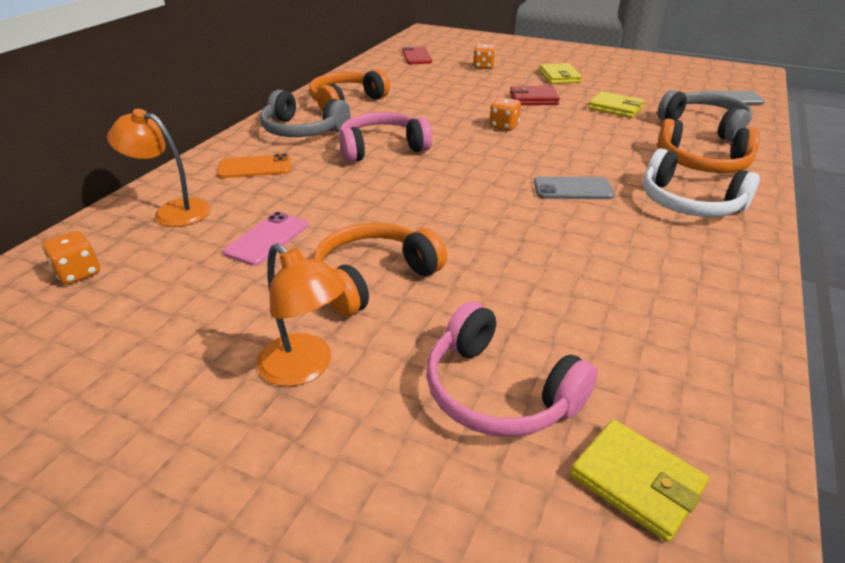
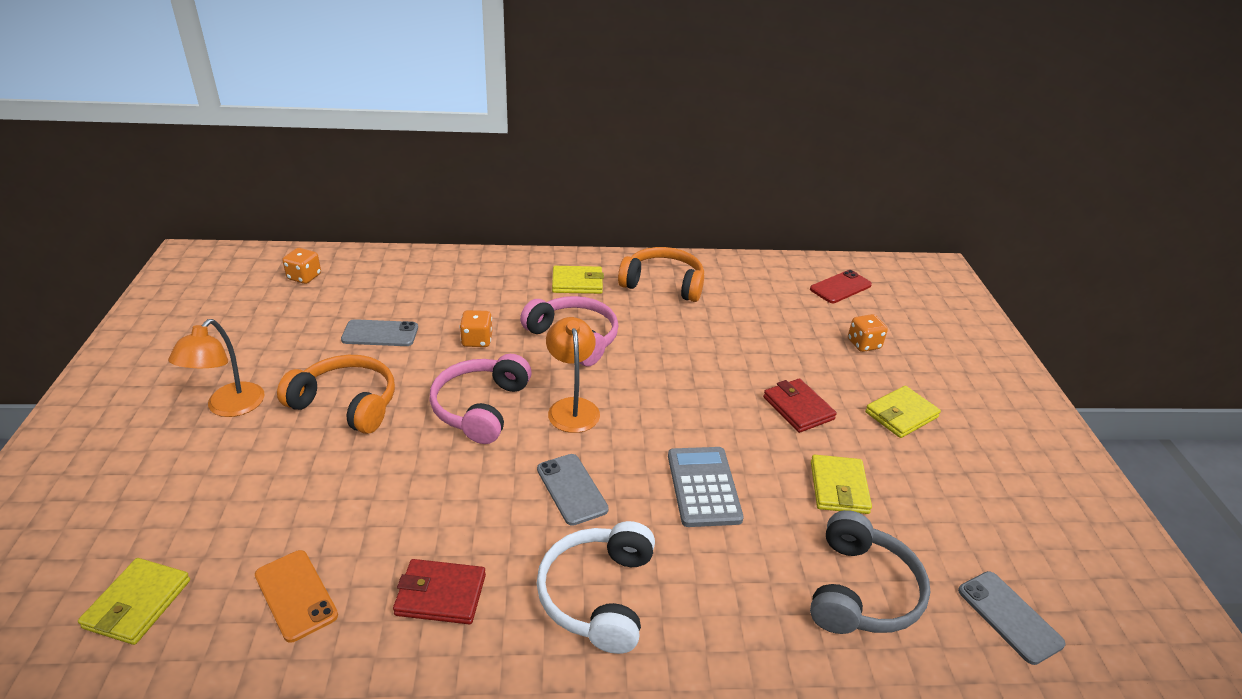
camera: 60 degrees right, 0 degrees up
(172, 211) = (398, 278): orange lamp -> orange lamp (572, 407)
(255, 167) = (489, 286): orange phone -> orange phone (296, 595)
(267, 239) = (380, 334): pink phone -> grey phone
(302, 130) = (577, 283): grey headphones -> yellow wallet
(499, 391) = (223, 509): pink headphones -> pink headphones (481, 408)
(504, 126) = (694, 403): orange dice -> orange dice (477, 340)
(594, 144) = (703, 487): none -> grey calculator
(672, 268) = (440, 595): none -> red wallet
(702, 163) = (723, 599): orange headphones -> none

